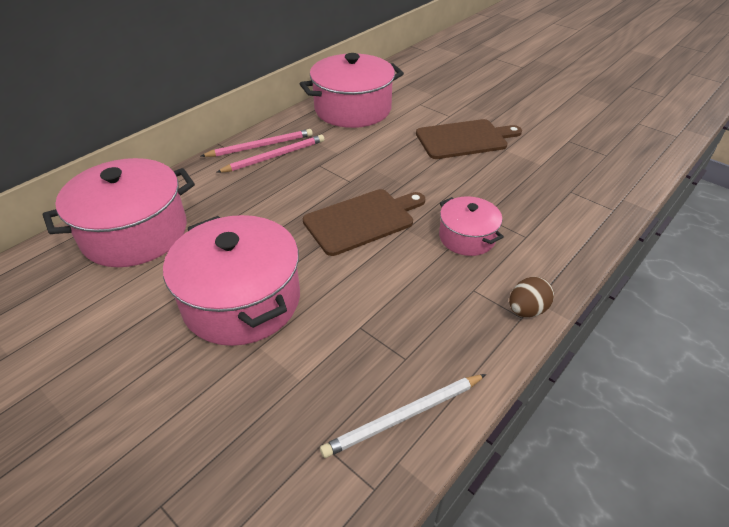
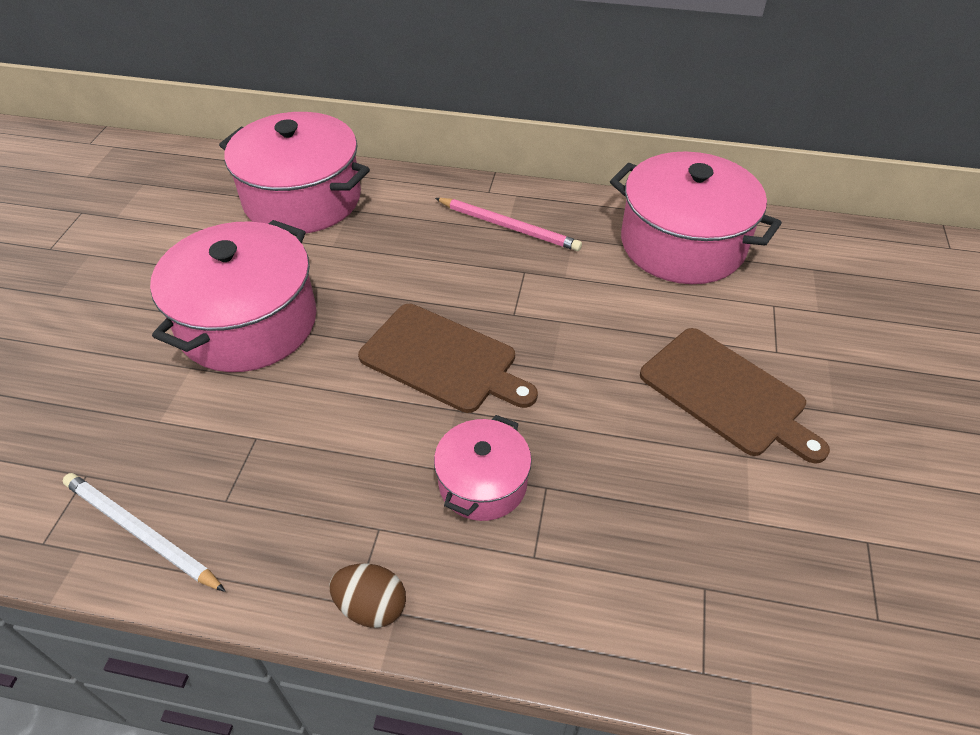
camera: 60 degrees right, 5 degrees up
(261, 146) = (519, 206): pink pencil -> none

